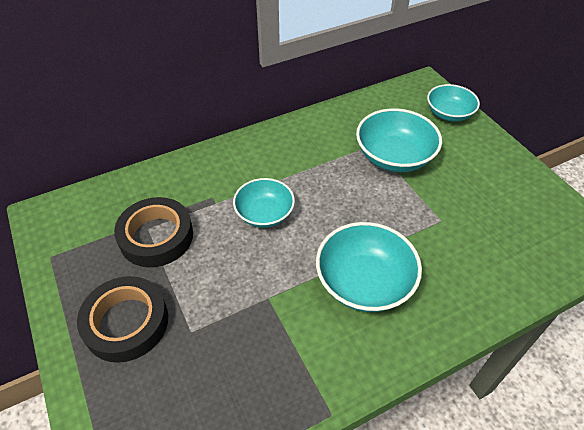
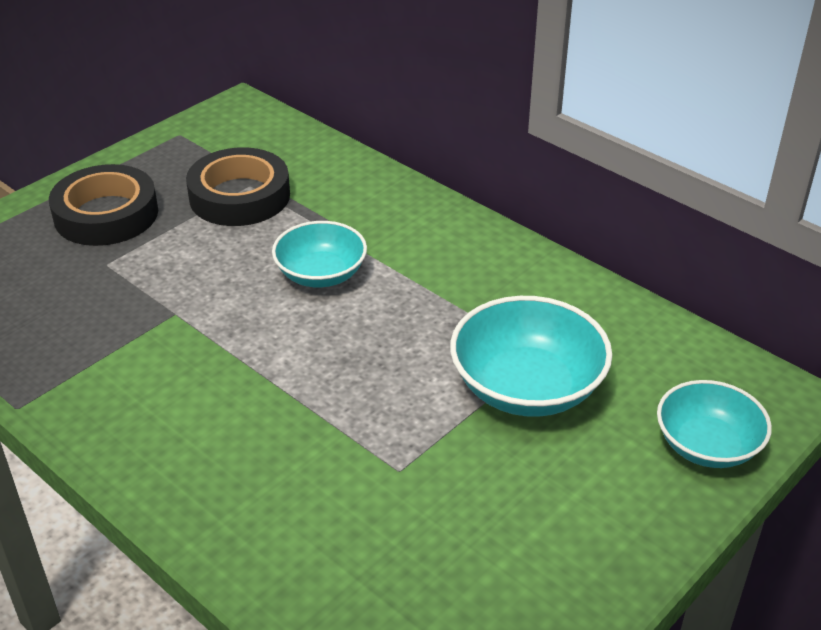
camera: 70 degrees right, 10 degrees down
(364, 282) = (233, 400): turquoise bowl -> none

